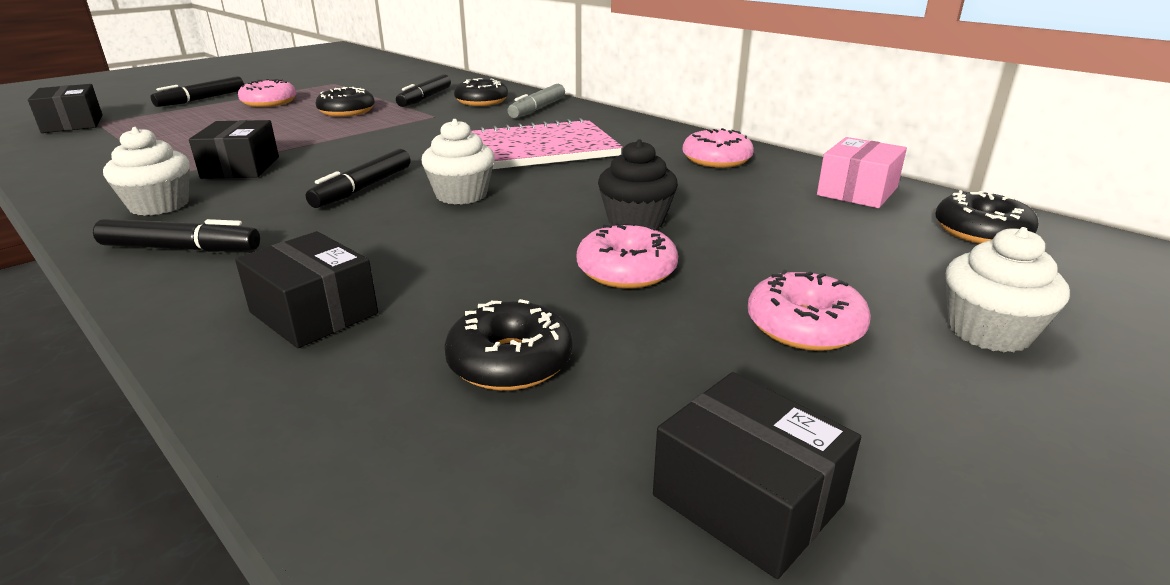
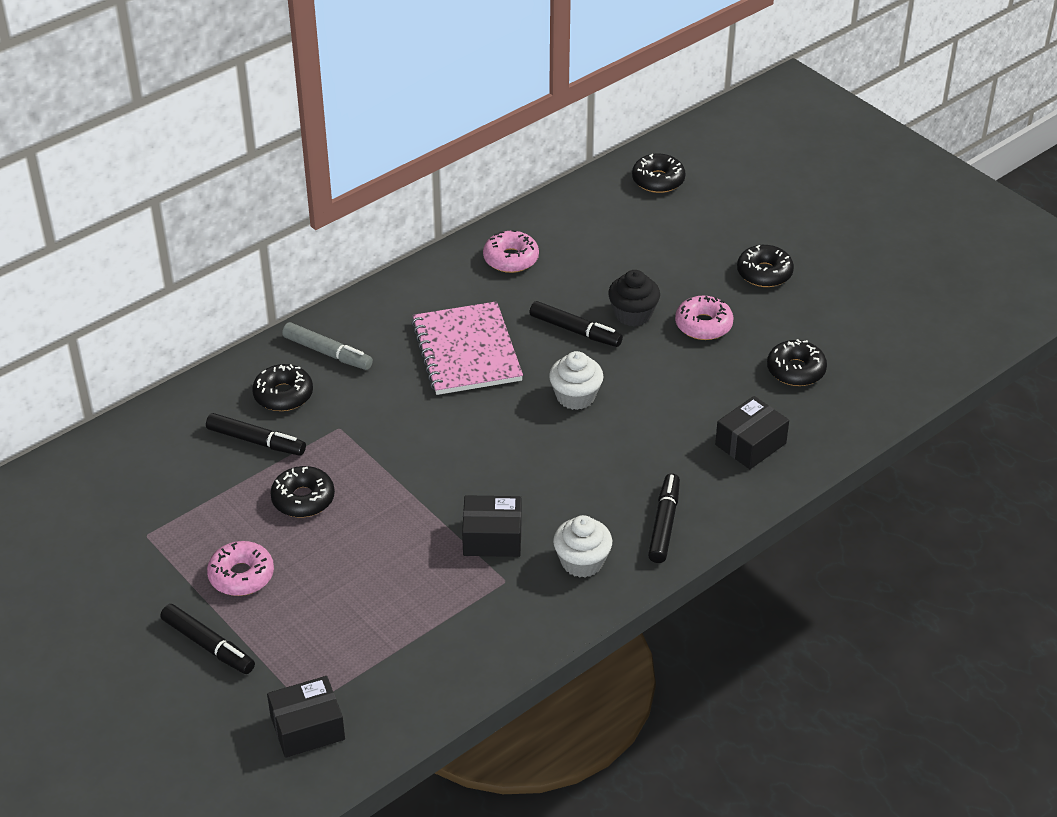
camera: 85 degrees left, 15 degrees up
(364, 188) = (554, 451): black marker -> black marker (575, 330)
(747, 499) = (879, 313): black box -> none
(804, 326) = (764, 273): pink donut -> black donut
(857, 191) = (588, 208): pink box -> none
(988, 332) = (769, 219): white cupcake -> none

